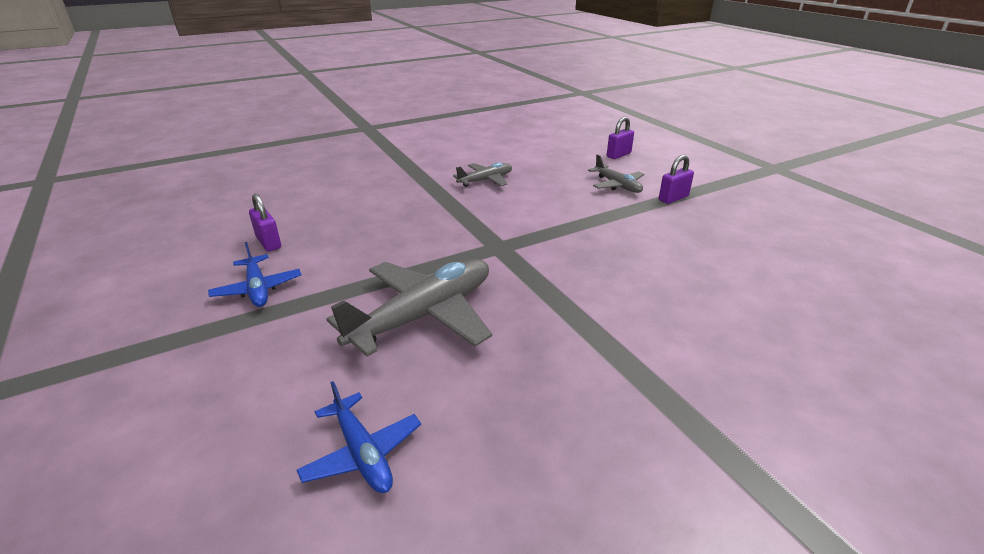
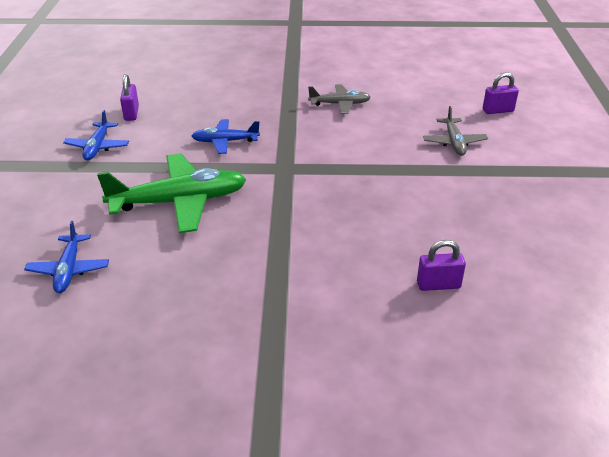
camera: 30 degrees right, 5 degrees up
(409, 240) = (225, 141): none -> blue plane
(424, 315) = (180, 202): grey plane -> green plane
(673, 198) = (492, 171): purple padlock -> purple padlock (438, 285)

